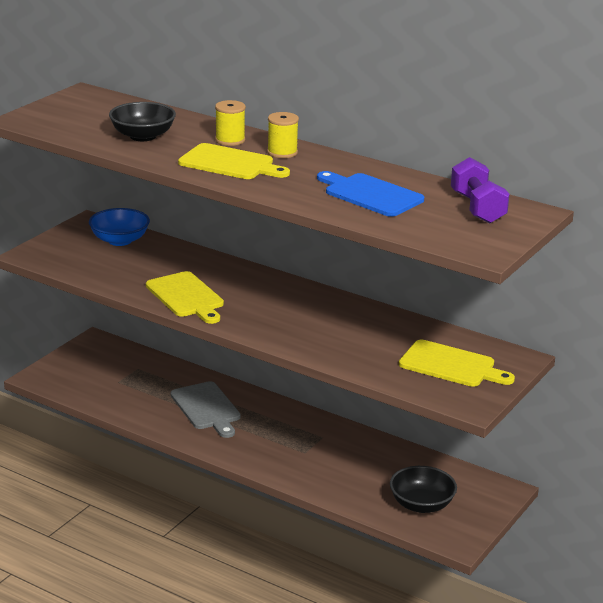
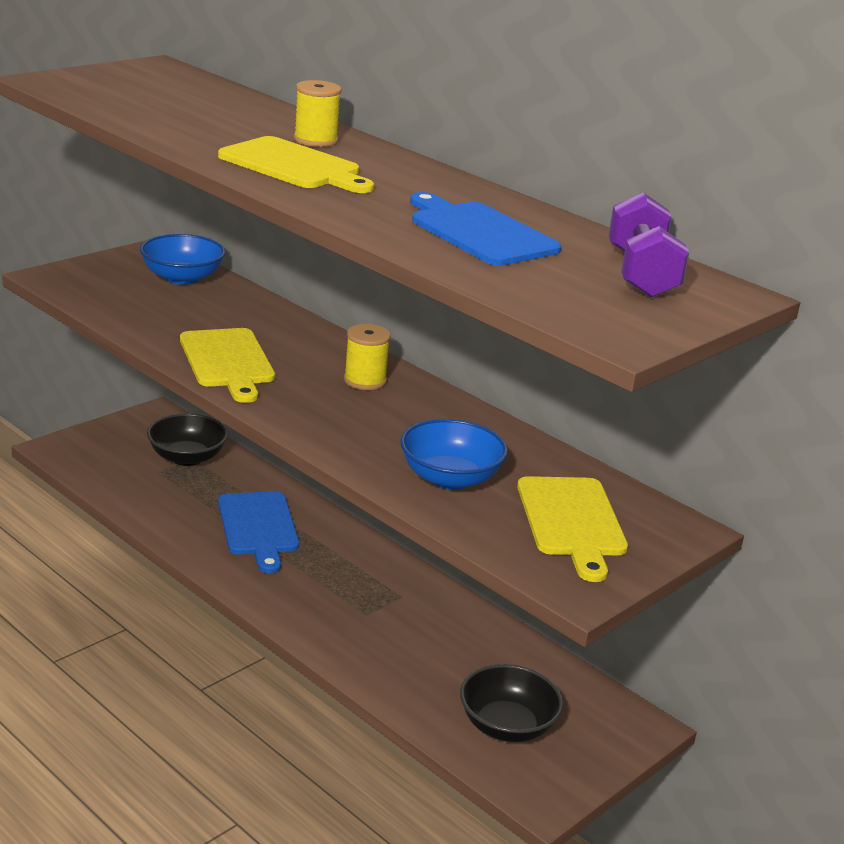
camera: 10 degrees right, 0 degrees up
(143, 136) = (195, 119): black bowl -> black bowl (187, 457)
(206, 408) = (258, 527): grey cutting board -> blue cutting board
(282, 152) = (381, 164): yellow spool -> yellow spool (365, 380)
(366, 351) = (450, 478): none -> blue bowl
(451, 365) = (571, 521): yellow cutting board -> yellow cutting board turned 45 degrees clockwise

